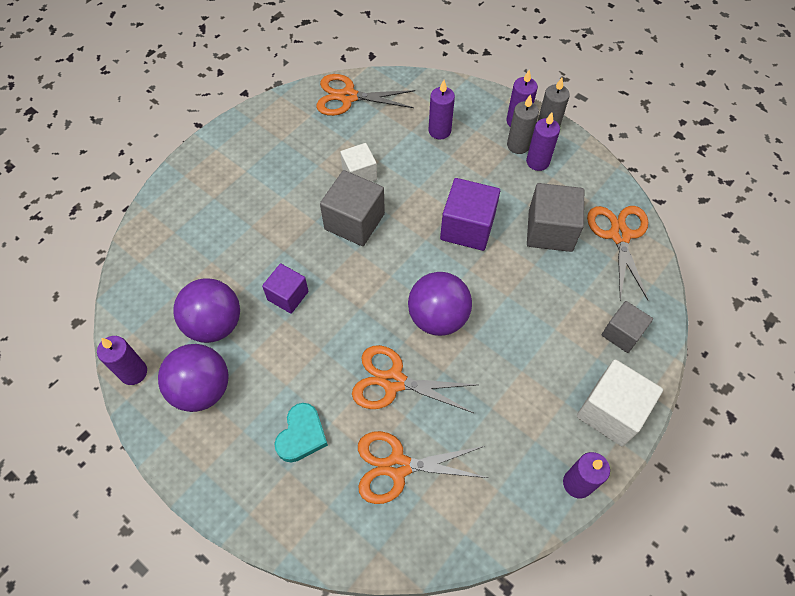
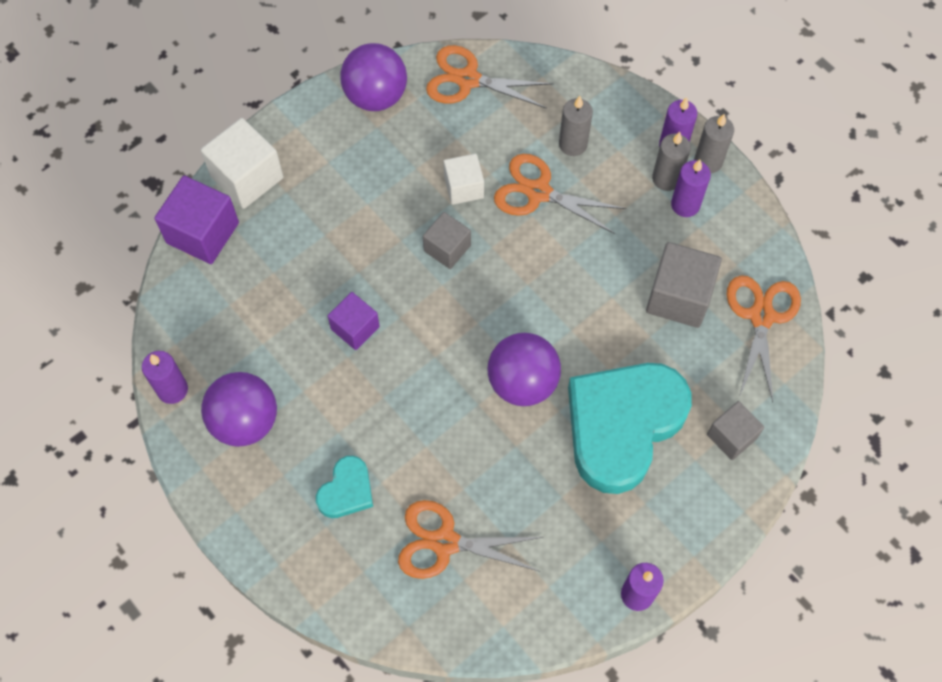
camera: 10 degrees right, 5 degrees up
(214, 324) = (268, 348): purple ball -> purple ball (376, 96)
(354, 221) = (447, 248): grey cube -> grey cube, size x0.63
(393, 381) = (458, 448): orange scissors -> orange scissors (538, 192)
(439, 131) = (573, 144): purple candle -> grey candle
(467, 227) = (580, 277): purple cube -> purple cube (202, 233)
(530, 339) = (622, 426): none -> turquoise heart
(611, 411) = (694, 523): white cube -> white cube (247, 177)

